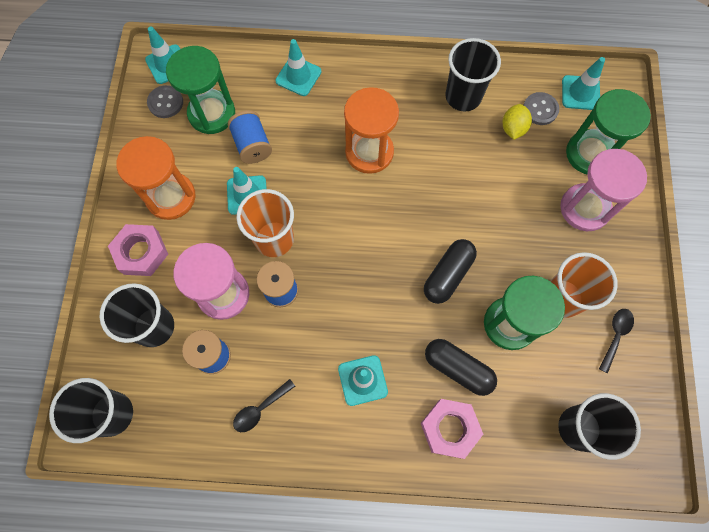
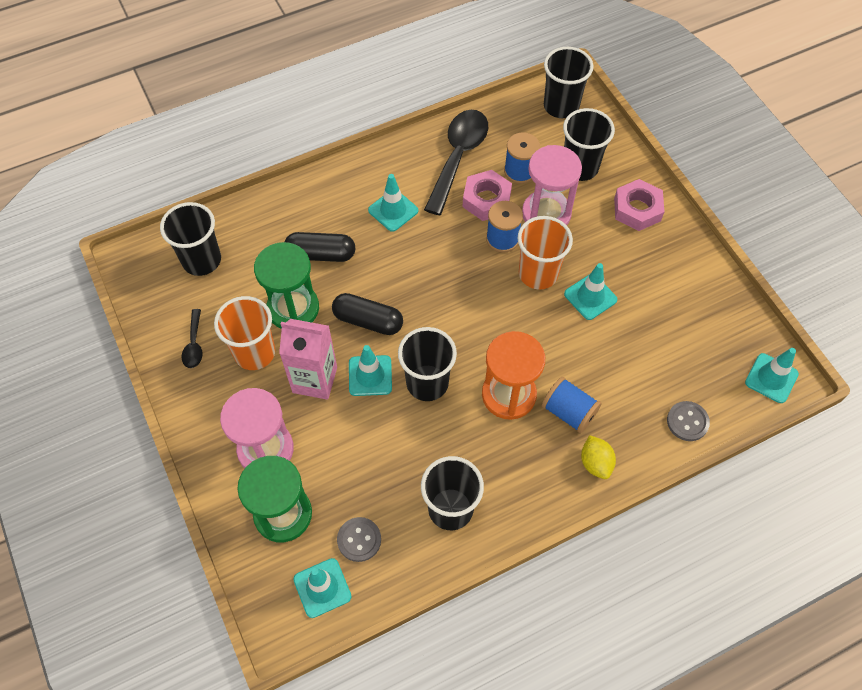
camera: 150 degrees right, 10 degrees down
(165, 102) = (736, 339): grey button -> grey button (687, 422)
(171, 197) = (653, 261): orange hourglass -> none
(212, 113) = (685, 352): green hourglass -> none
(252, 145) = (622, 343): blue spool -> blue spool (569, 412)
(260, 409) = (458, 157): black spoon -> black spoon, size x2.12
(298, 76) = (635, 437): turquoise traffic cone -> turquoise traffic cone (370, 375)
(427, 194) = (427, 383): none -> black cup
(448, 275) = (368, 321): black capsule -> black capsule turned 75 degrees counterclockwise
(449, 428) = (306, 212): pink nut -> pink nut (486, 200)
(513, 128) = (378, 499): yellow lemon -> yellow lemon (595, 463)
(519, 245) = (315, 380): none -> pink carton

